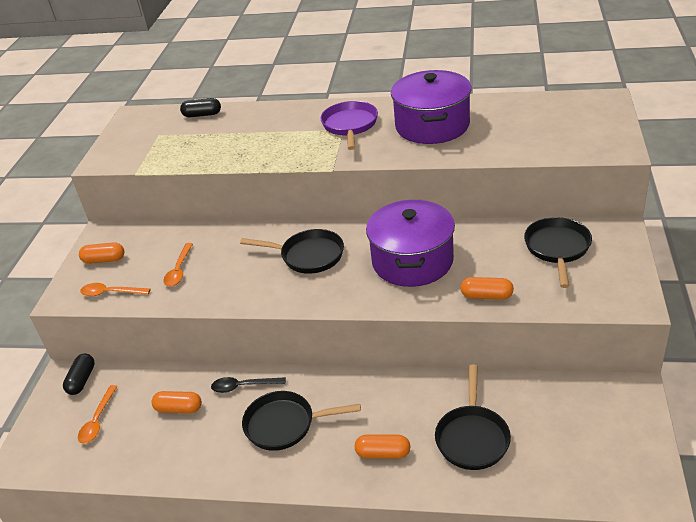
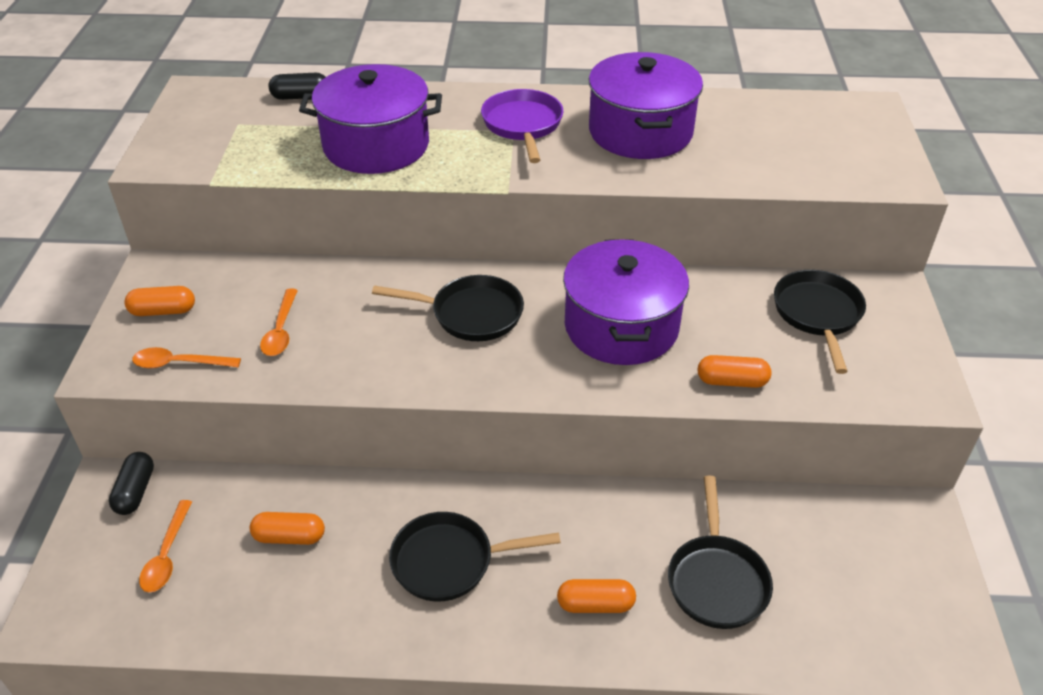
camera: 10 degrees left, 5 degrees up
(243, 386) = (382, 503): black spoon -> none
(248, 144) = (376, 145): none -> purple pot

